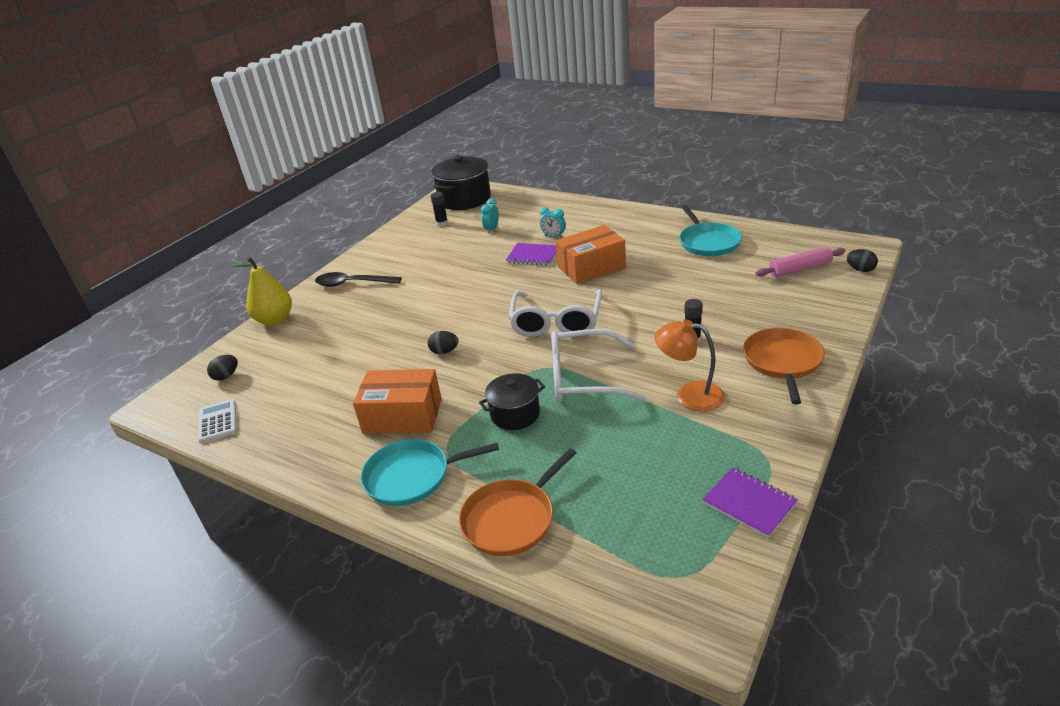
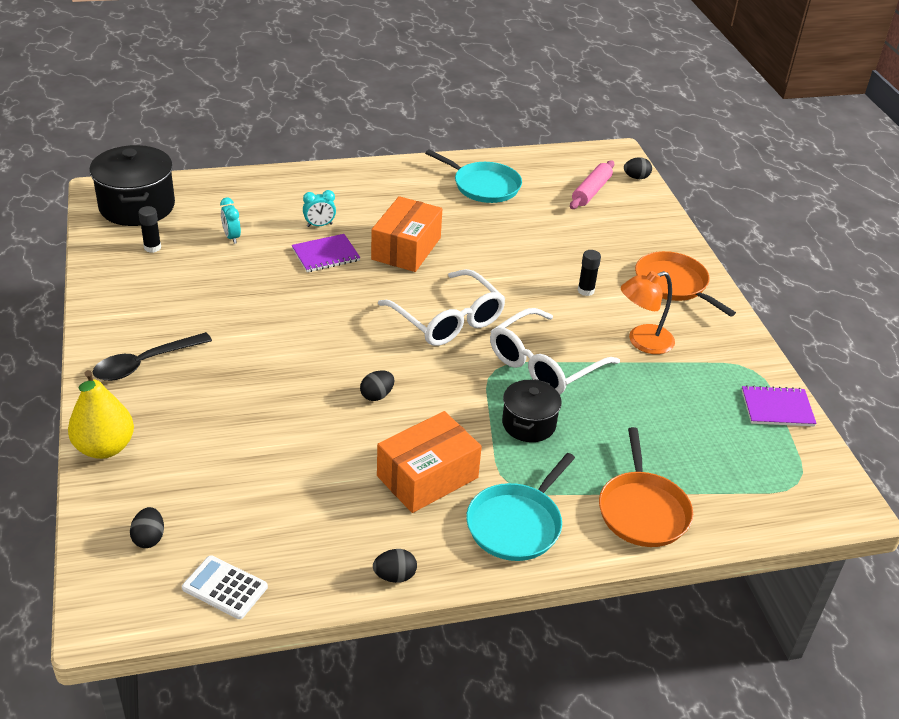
camera: 50 degrees left, 5 degrees up
(299, 466) = (395, 576): none -> black egg

